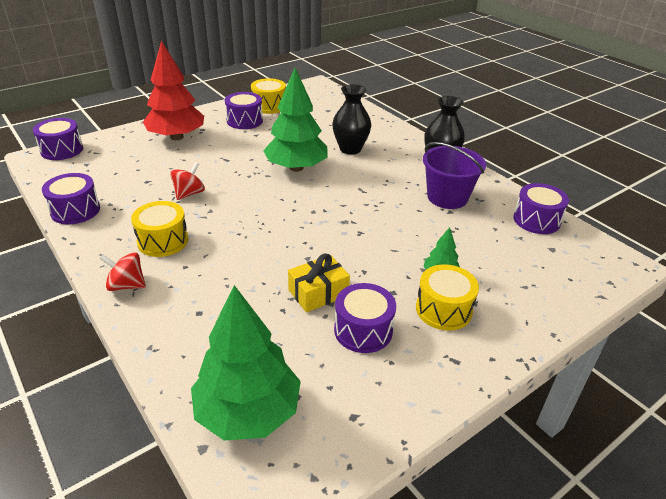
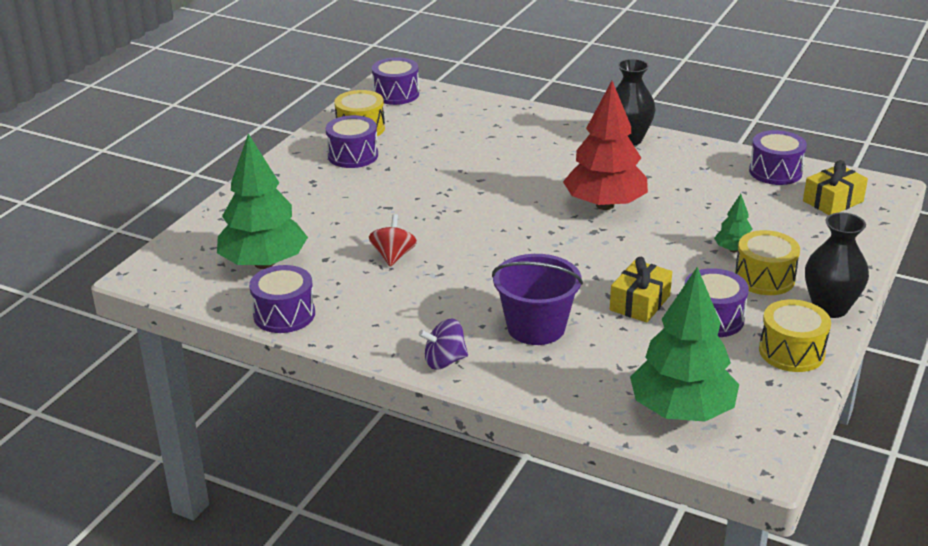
camera: 25 degrees left, 5 degrees down
(62, 150) = (164, 257): purple drum -> purple drum (396, 94)
(127, 285) = (444, 361): red spinning top -> purple spinning top
(163, 241) = (427, 311): yellow drum -> yellow drum (791, 352)
(176, 137) = (292, 199): red tree -> red tree (605, 205)
(296, 168) = (480, 192): green tree -> green tree (264, 263)
(350, 149) = (517, 153): black vase -> black vase (830, 308)
(447, 197) = (671, 175): purple bucket -> purple bucket (536, 327)
(567, 261) = (833, 201): none -> yellow gift

